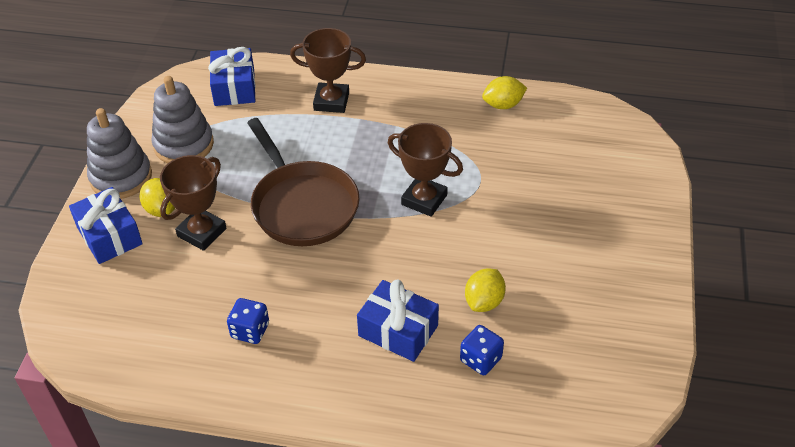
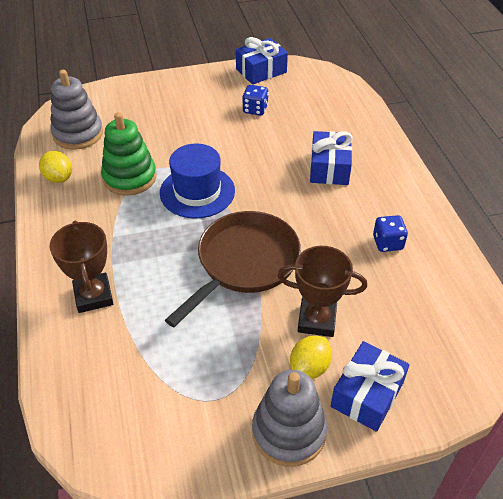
camera: 115 degrees left, 0 degrees up
(184, 145) = (212, 397): grey stacking toy -> grey stacking toy (78, 134)
(234, 87) = (98, 394): blue gift -> blue gift (261, 71)
(424, 200) = (197, 192): brown trophy -> blue hat
(476, 154) = (129, 177): none -> green stacking toy
(480, 359) = (324, 127): blue dice -> blue dice (255, 109)
(484, 302) = (277, 137): yellow lemon -> none

